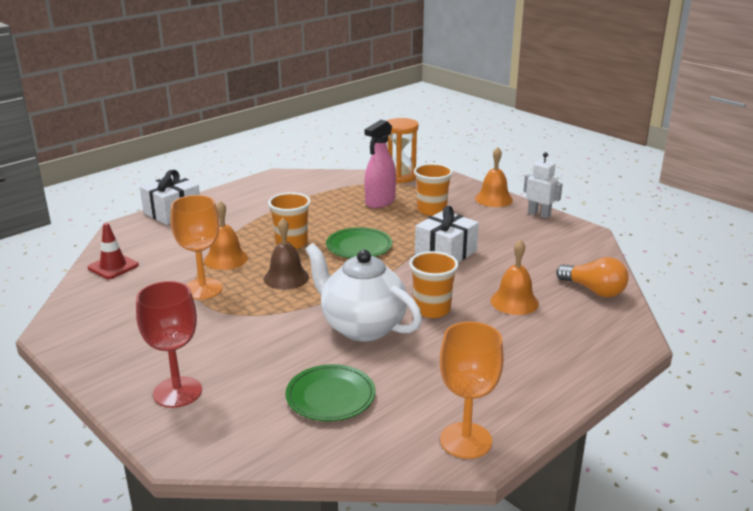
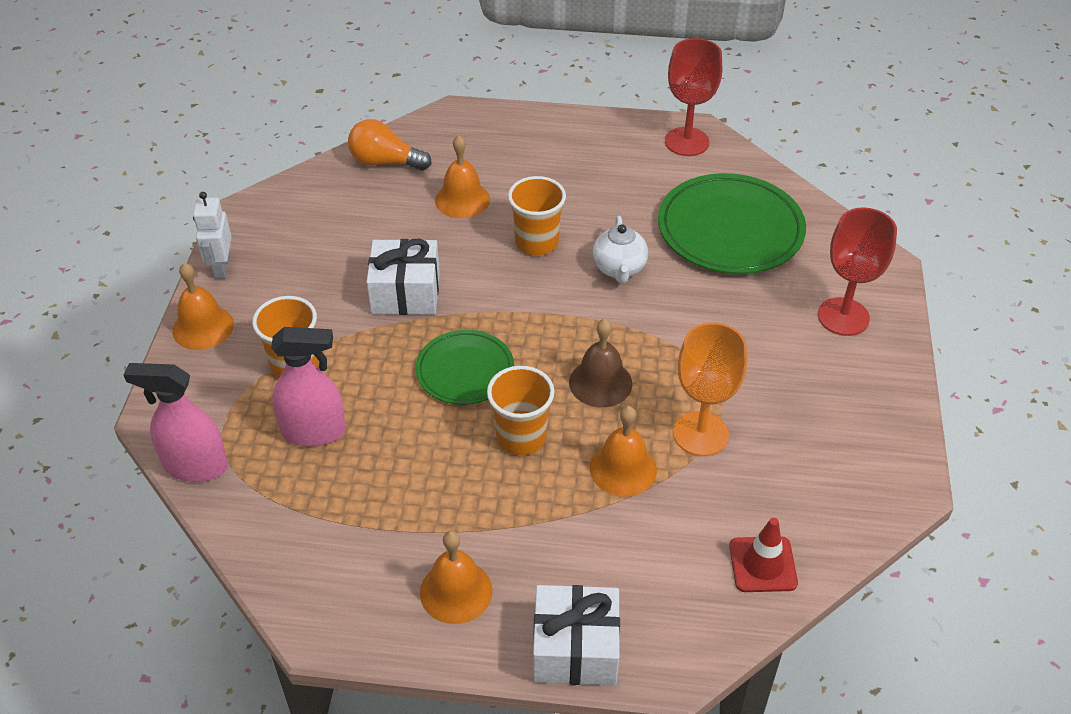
camera: 130 degrees left, 20 degrees up
(243, 201) = (456, 591): none -> orange bell
(330, 396) = (730, 229): green plate -> green plate, size x1.66
(362, 327) = (619, 269): white teapot -> white teapot, size x0.56
(400, 177) = (195, 466): orange hourglass -> pink spray bottle
(466, 440) = (686, 142): orange goblet -> red goblet
(594, 290) = (385, 162): orange light bulb -> orange light bulb turned 75 degrees counterclockwise

